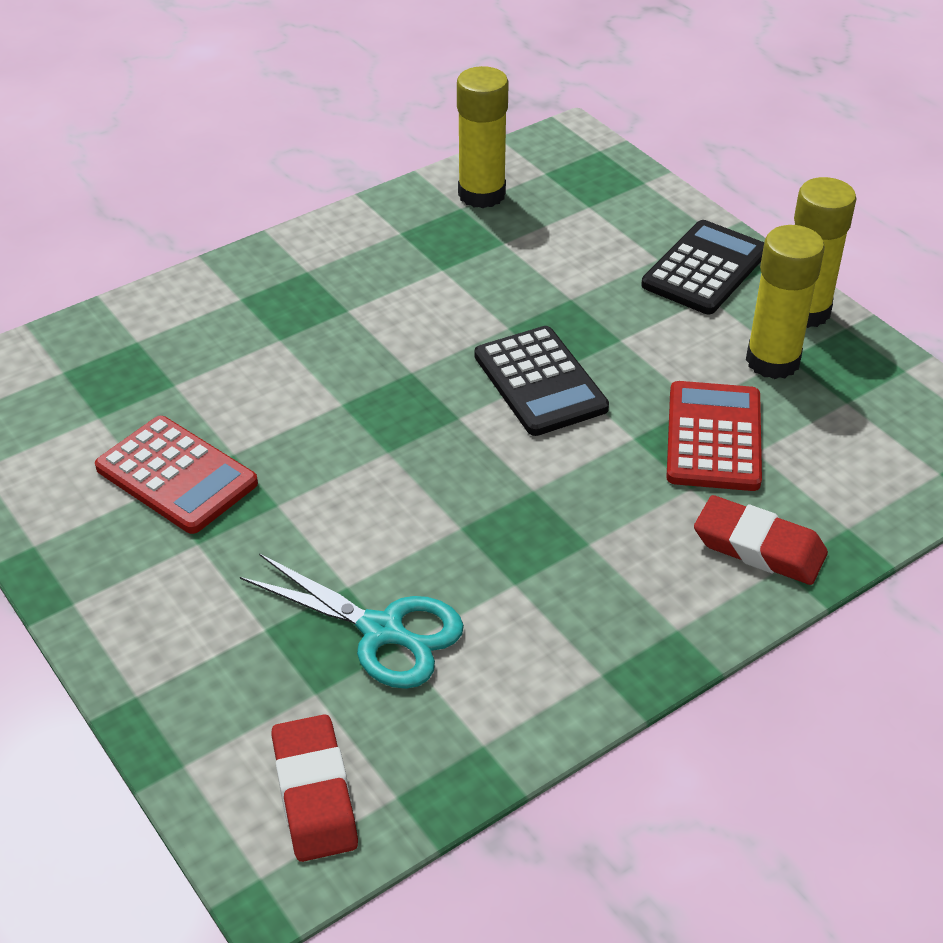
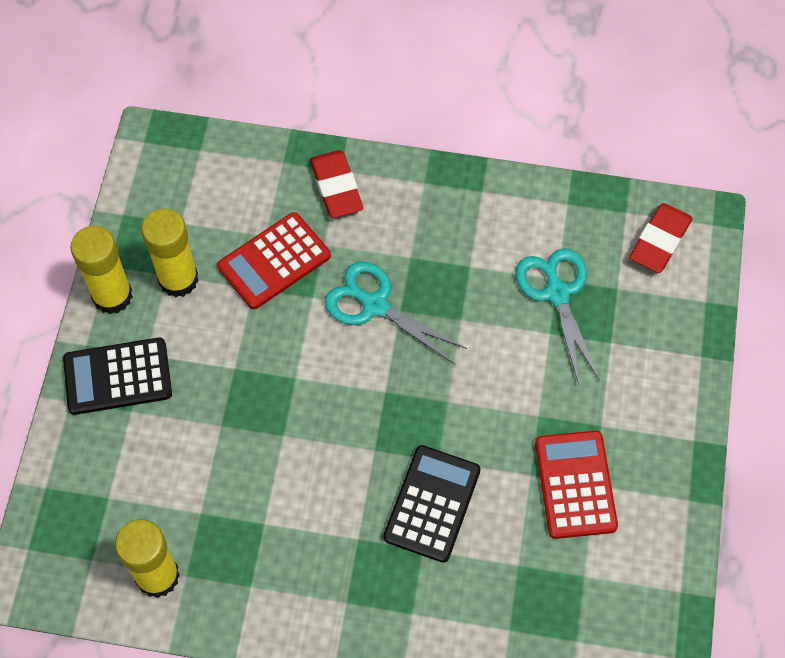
camera: 135 degrees left, 20 degrees up
(540, 382) = (315, 377): black calculator -> black calculator (432, 504)
(564, 474) = (375, 305): none -> turquoise scissors

